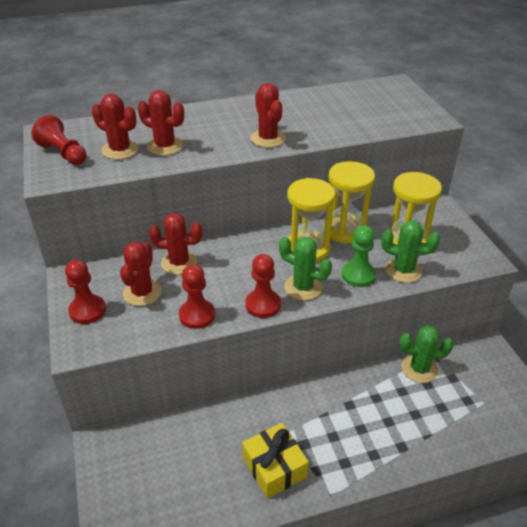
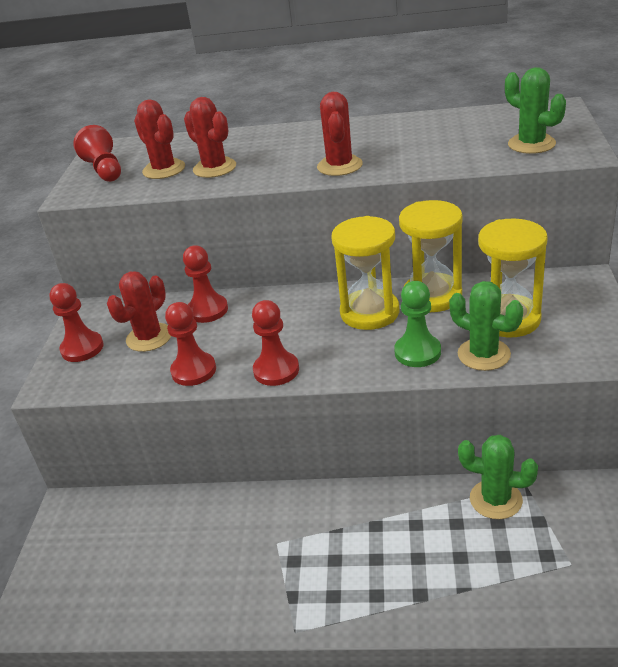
camera: 25 degrees right, 5 degrees down
(179, 262) = (207, 310): red cactus -> red pawn
(274, 467) = (243, 580): yellow gift -> none
(303, 287) = (337, 357): green cactus -> green cactus (531, 144)

